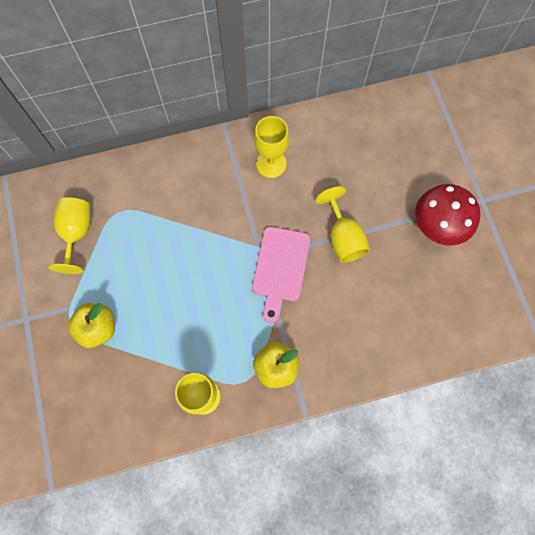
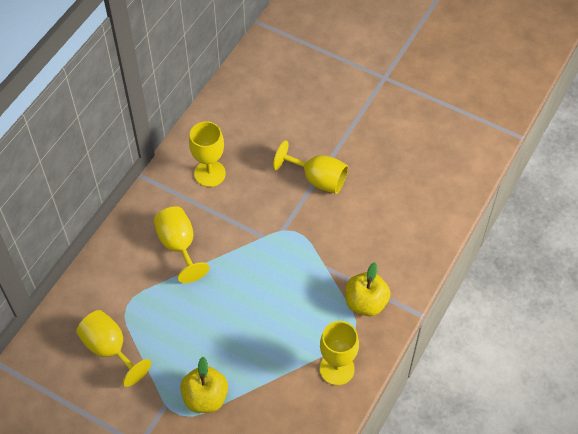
camera: 45 degrees left, 15 degrees down
(195, 200) = (179, 246): none -> yellow goblet
(280, 268) = (296, 237): pink cutting board -> none
(439, 225) = (373, 116): red mushroom -> none

